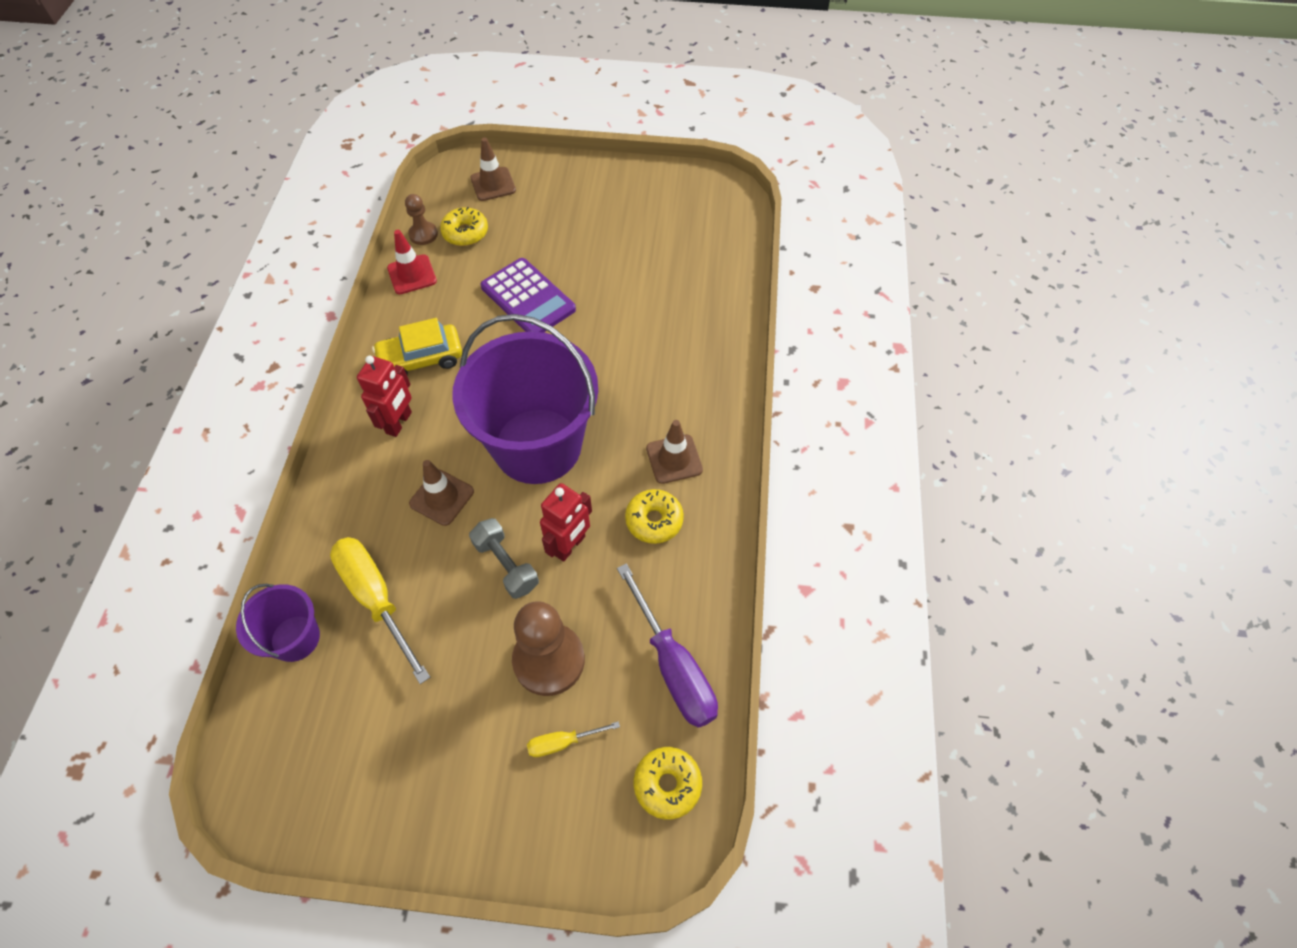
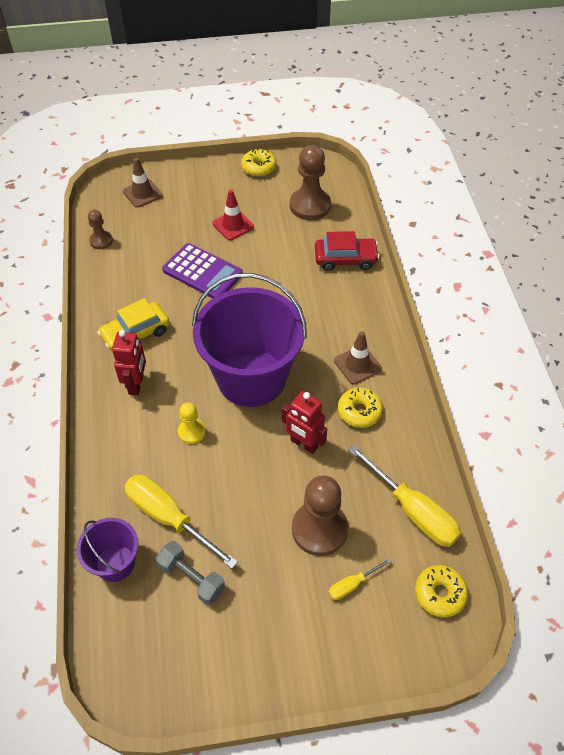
camera: 15 degrees left, 5 degrees down
(412, 275) = (103, 272): red traffic cone -> red traffic cone (233, 225)
(442, 497) = (192, 432): brown traffic cone -> yellow pawn
(465, 233) = (134, 233): yellow donut -> yellow donut (258, 167)
(506, 565) = (261, 469): grey dumbbell -> grey dumbbell (191, 578)
(570, 546) = (304, 444): red robot -> red robot turned 105 degrees clockwise
(673, 667) = (413, 510): purple screwdriver -> yellow screwdriver
(690, 239) = (310, 206): none -> brown pawn
(709, 317) = (345, 259): none -> red car

